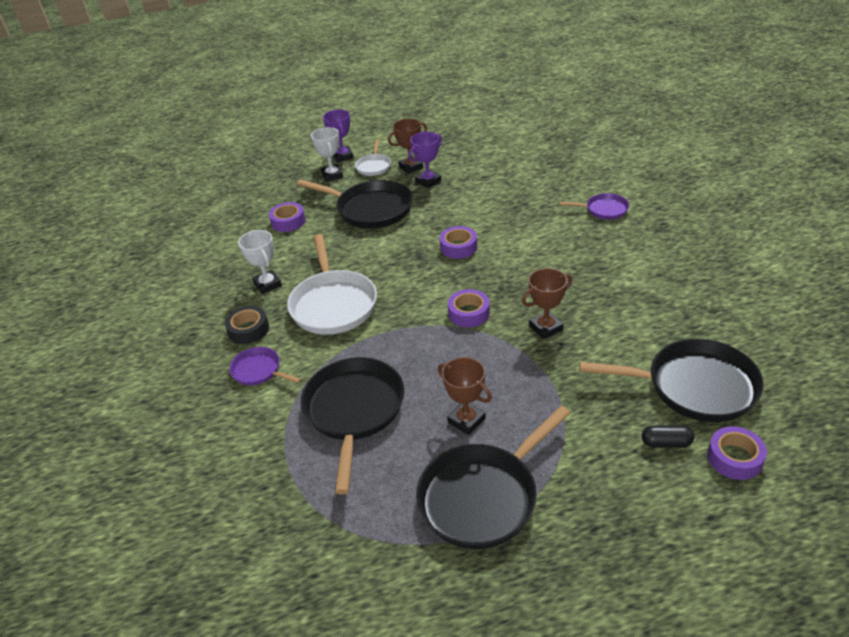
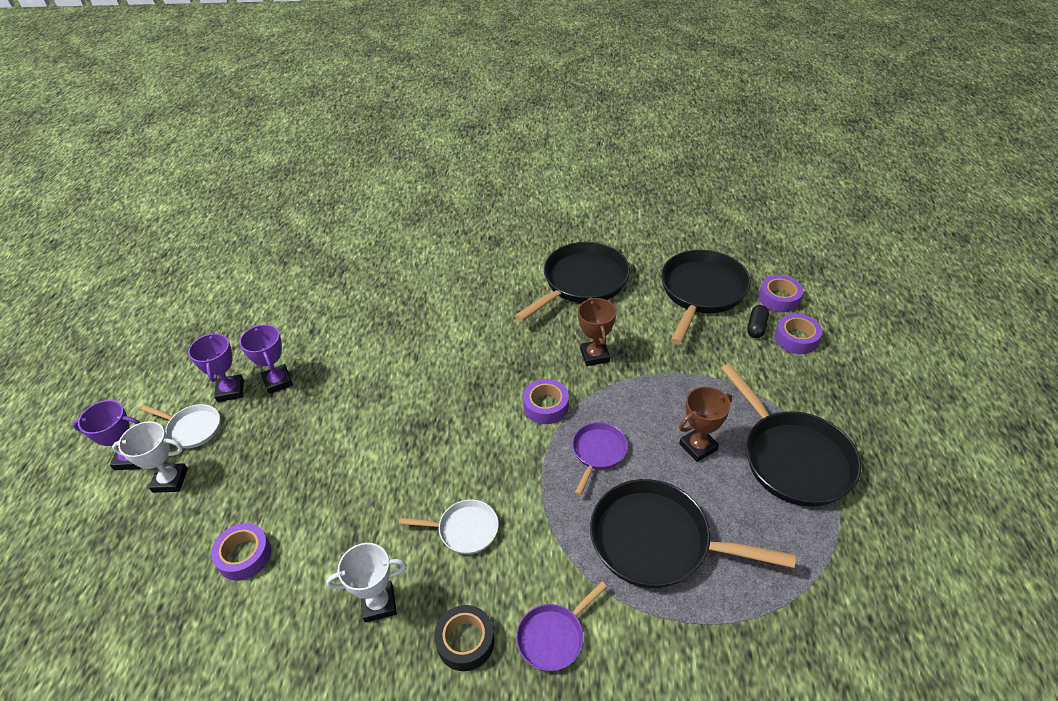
camera: 75 degrees left, 5 degrees up
(333, 304) = (464, 530): white pan -> white pan, size x0.52
(370, 209) = (291, 452): black pan -> black pan (581, 282)
(411, 167) = (230, 390): brown trophy -> purple trophy
(458, 247) = (429, 386): purple tape -> purple tape (796, 338)
(603, 210) = (443, 265): purple pan -> purple pan (598, 452)

